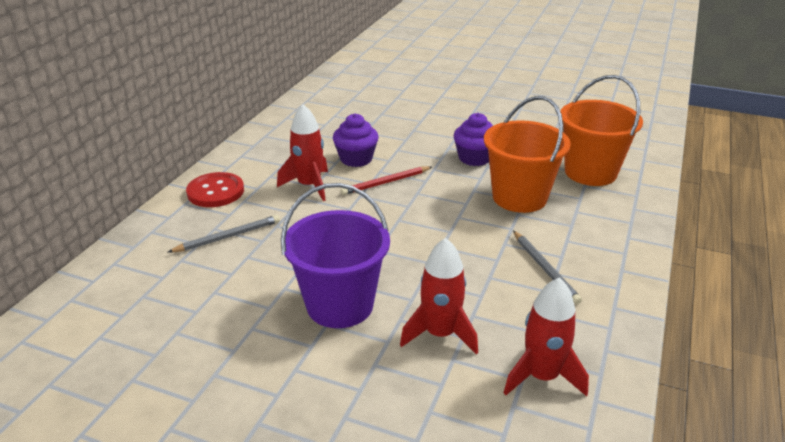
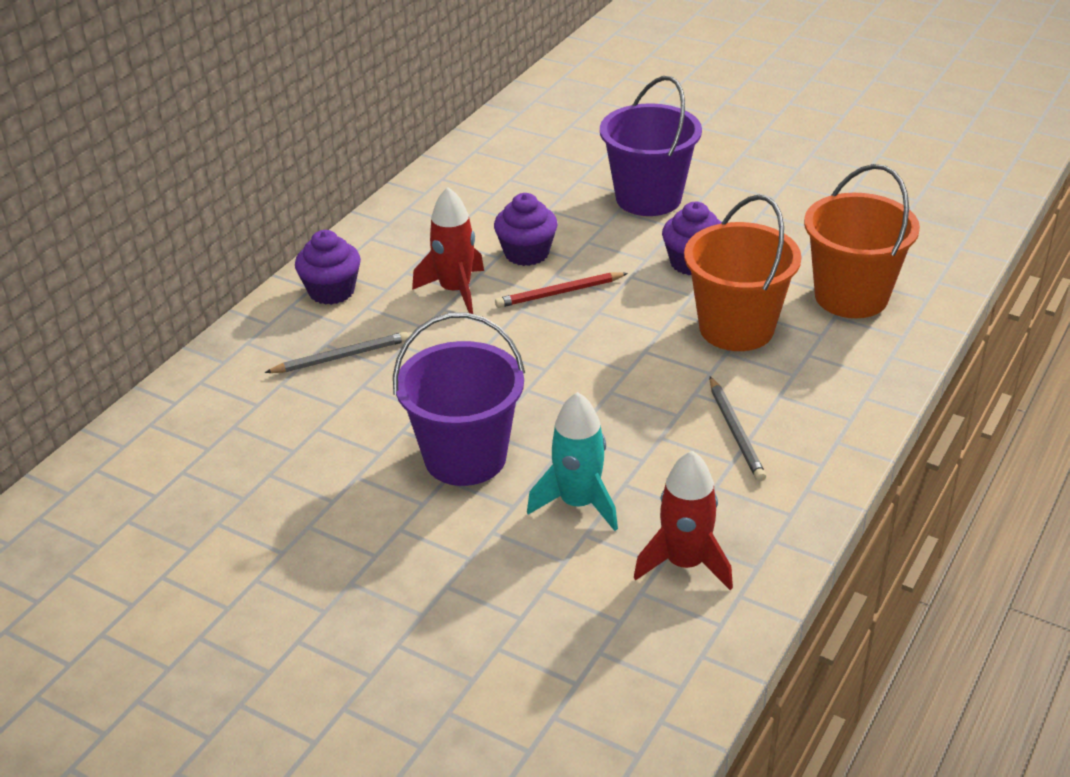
camera: 10 degrees right, 5 degrees up
(215, 192) = (331, 291): red button -> purple cupcake
(432, 122) = (648, 198): none -> purple bucket
(440, 334) = (578, 503): red rocket -> turquoise rocket

